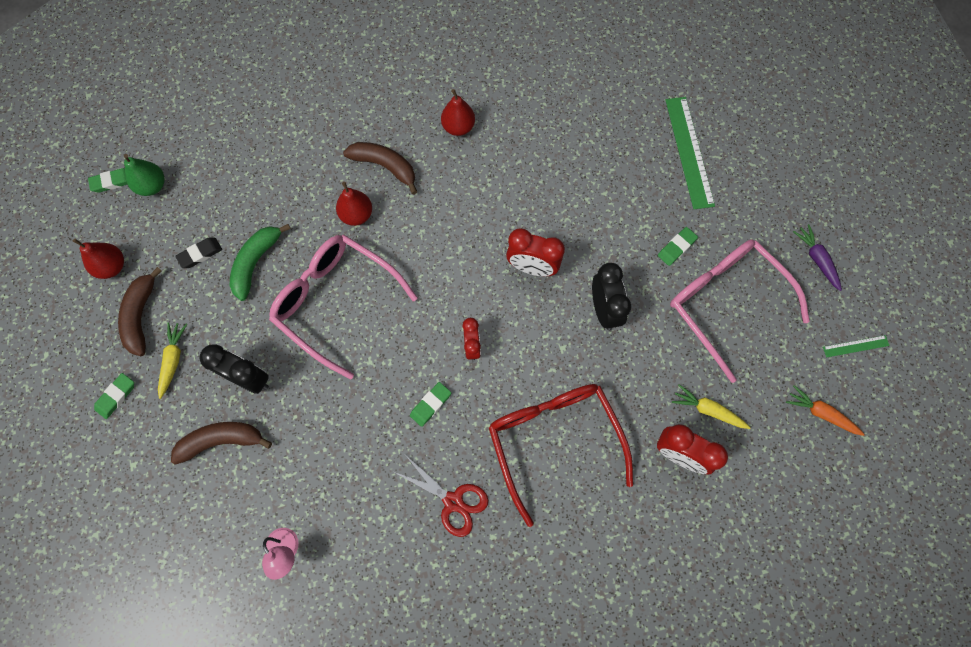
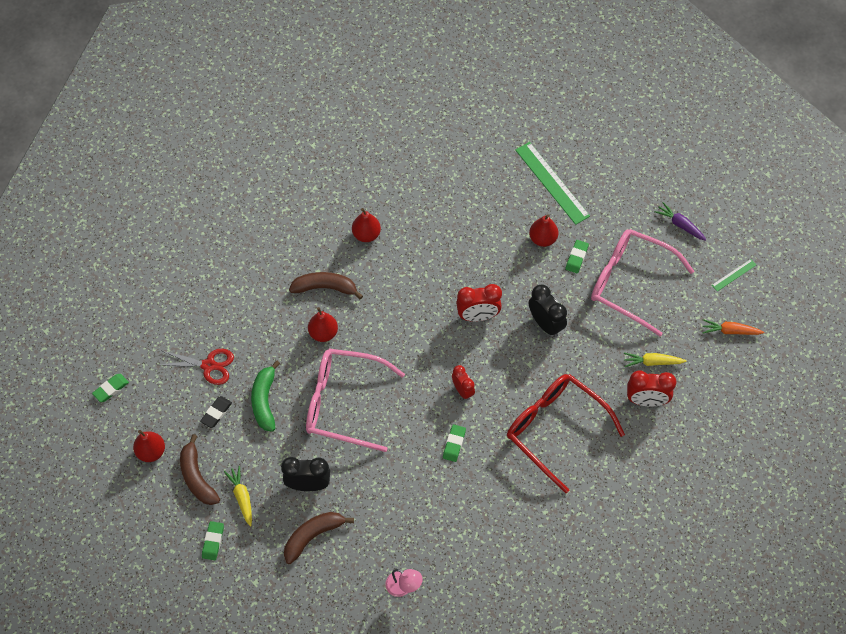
camera: 25 degrees left, 10 degrees down
(152, 186) = (146, 379): green pear -> none
(453, 501) = (505, 501): red scissors -> red scissors (209, 365)
(648, 210) = (542, 239): none -> red pear

